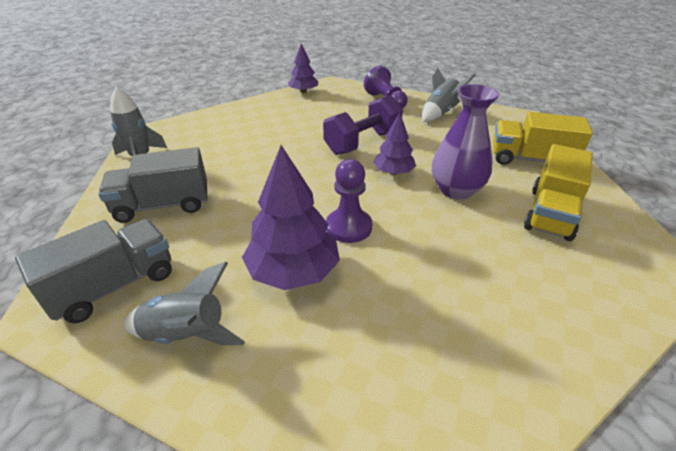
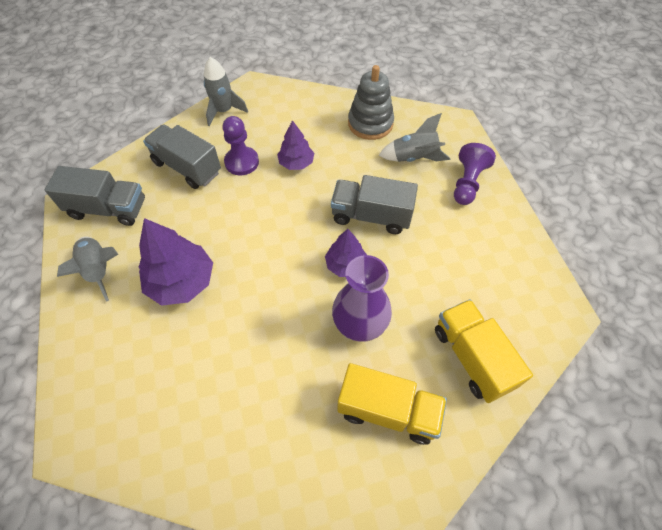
camera: 50 degrees right, 20 degrees up
(279, 107) = (370, 123): none -> grey stacking toy
(303, 91) = (416, 116): purple tree -> purple tree (296, 163)
(349, 227) = (249, 281): purple pawn -> purple pawn (242, 162)
(362, 143) = (371, 216): purple dumbbell -> grey truck
(440, 112) = (492, 237): grey rocket -> grey rocket (414, 158)
(550, 213) = (388, 410): yellow truck -> yellow truck turned 150 degrees counterclockwise

